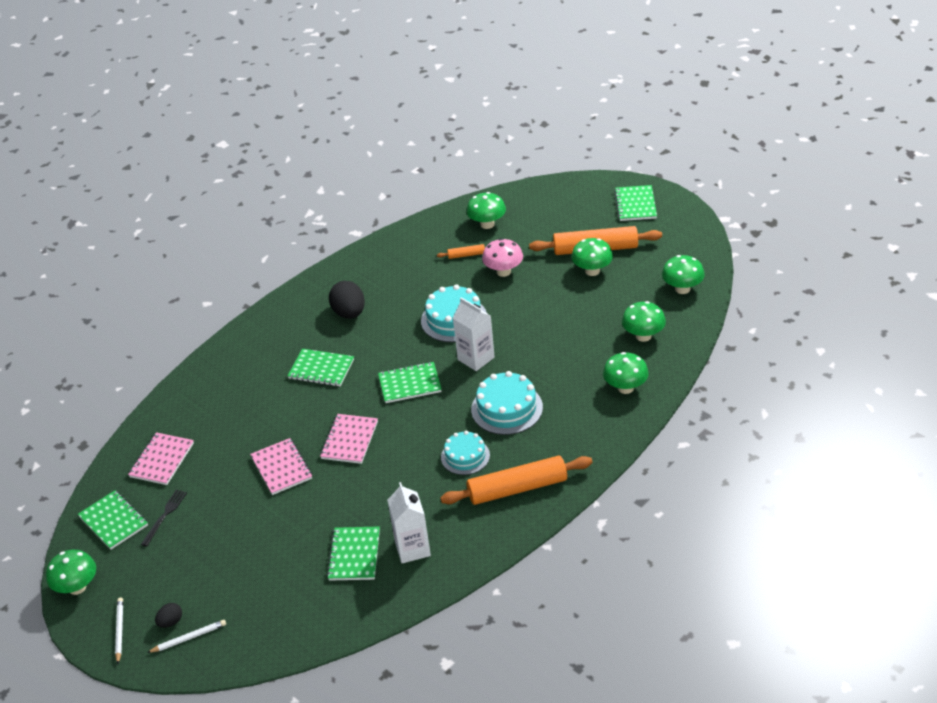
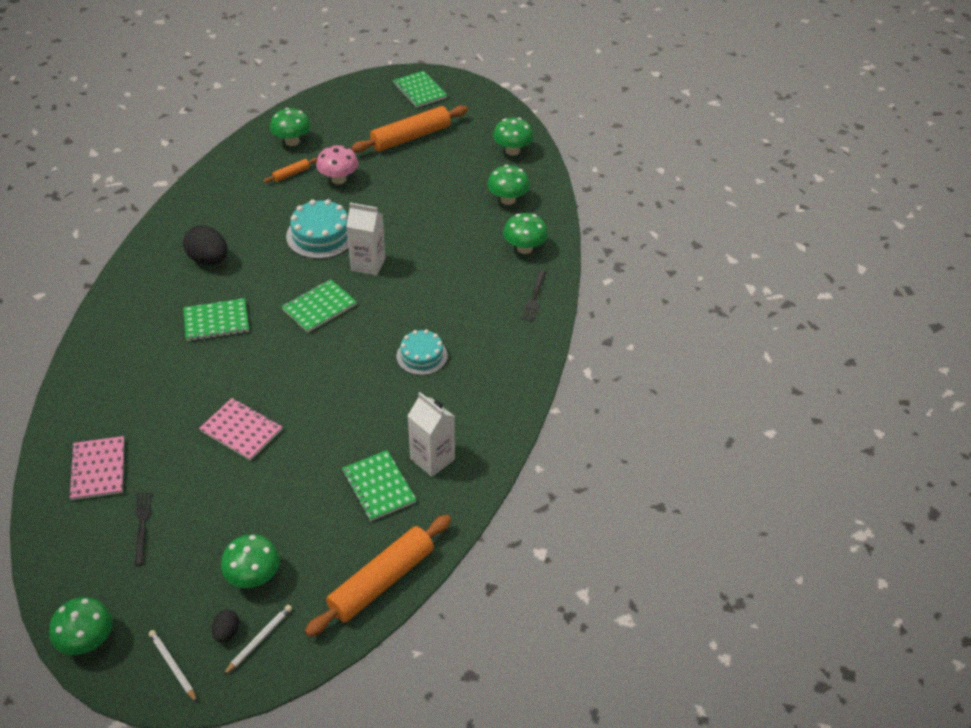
camera: 35 degrees left, 5 degrees up
(113, 521) = (84, 553): green notebook -> none
(349, 440) = (295, 379): pink notebook -> none
(507, 408) = (430, 300): turquoise cake -> none
(517, 488) = (492, 368): orange rolling pin -> orange rolling pin (382, 581)
(592, 271) = (421, 157): green mushroom -> green mushroom (254, 577)
(601, 437) = (534, 297): none -> black fork

